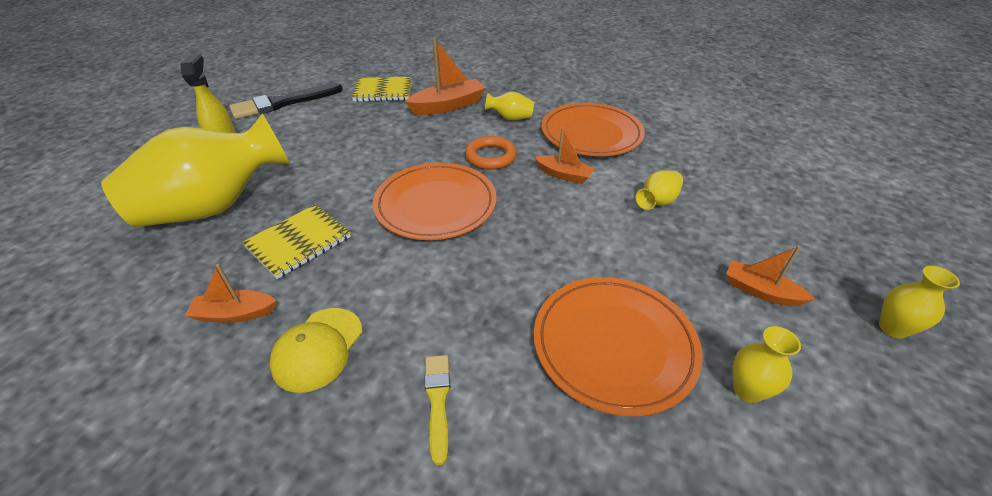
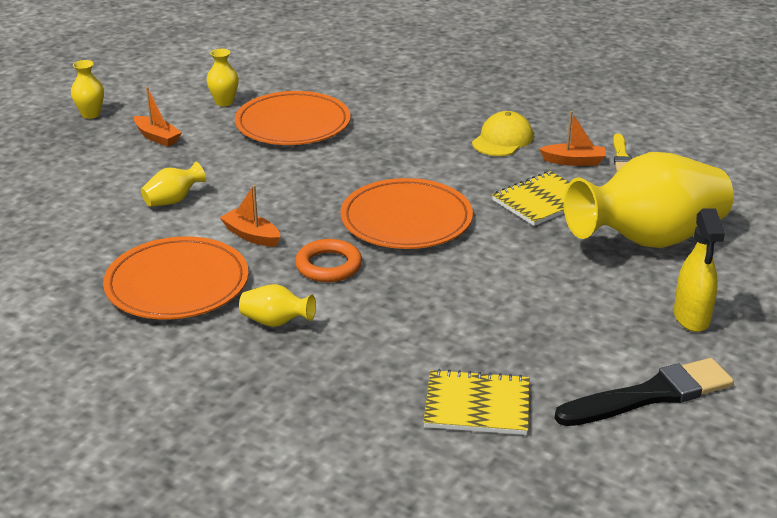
camera: 170 degrees left, 10 degrees down
(438, 401) = (419, 114): yellow brush -> yellow brush (621, 156)
(448, 106) = (366, 357): orange boat -> none

